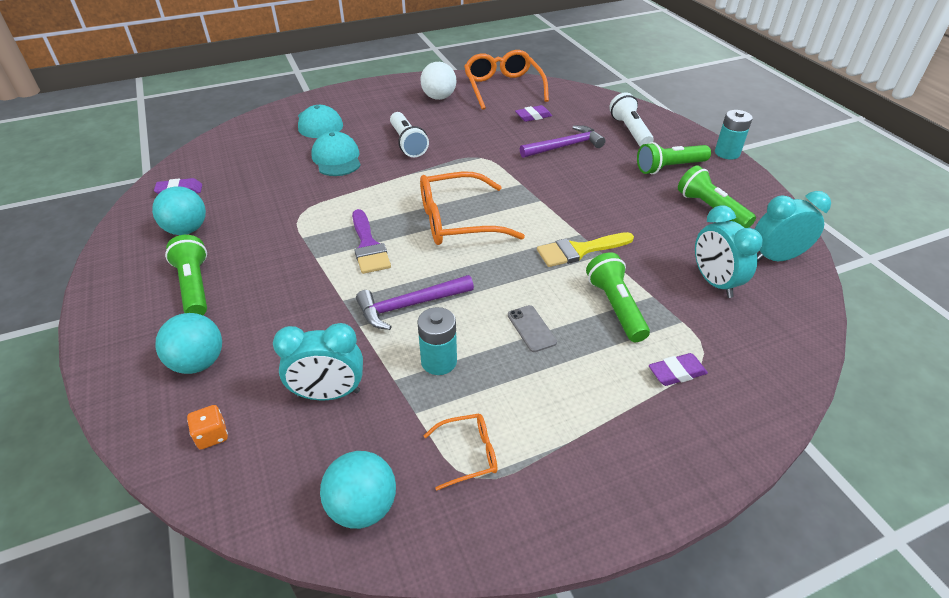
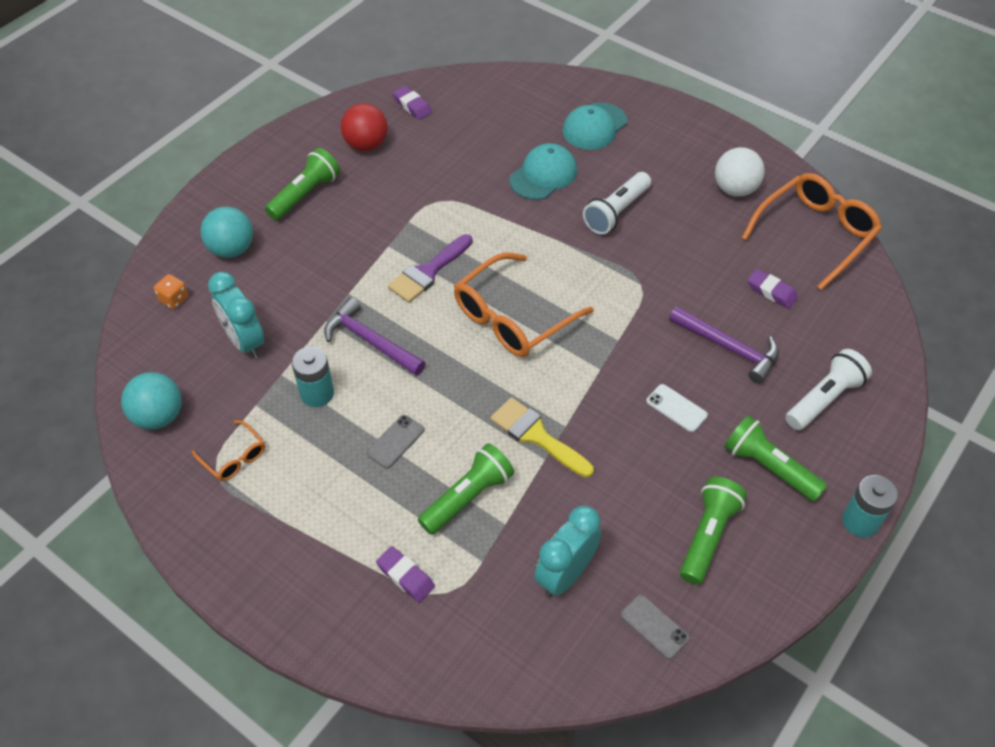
camera: 60 degrees right, 10 degrees up
(187, 230) = (366, 145): turquoise ball -> red ball
(457, 221) = (513, 317): orange glasses -> orange glasses turned 90 degrees counterclockwise
(598, 183) = (676, 408): none -> white phone
(775, 258) = (654, 626): turquoise clock -> grey phone

